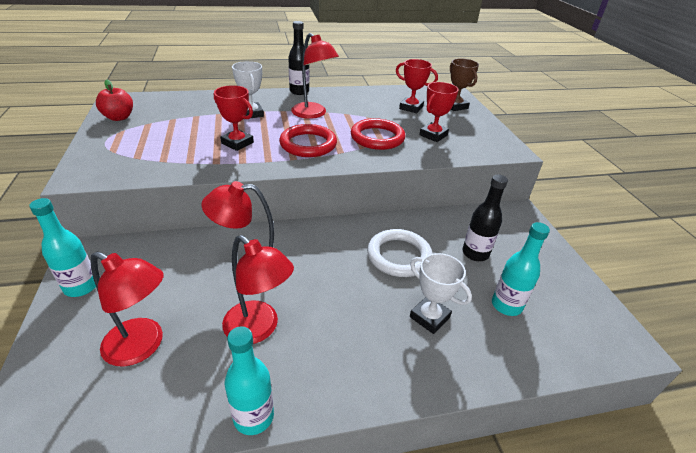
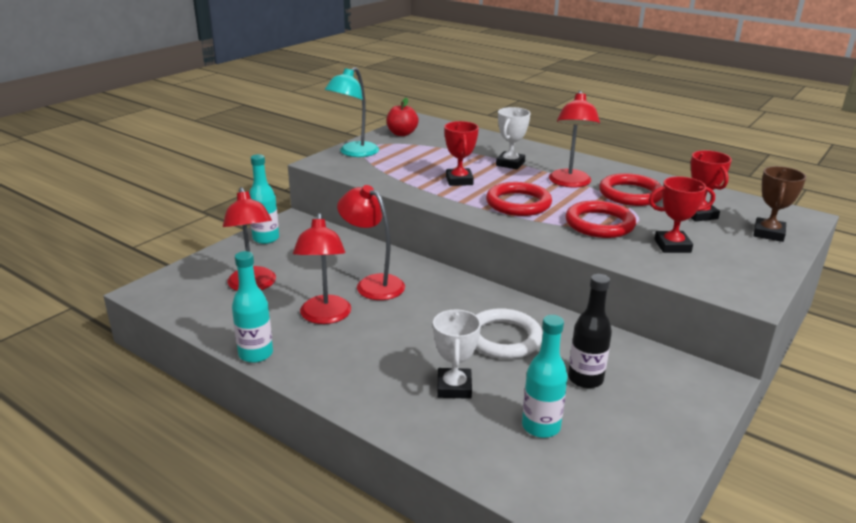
camera: 50 degrees right, 10 degrees down
(100, 153) = (354, 153): none -> turquoise lamp
(299, 91) = (592, 160): black bottle -> none
(358, 108) = (630, 194): none -> red ring

